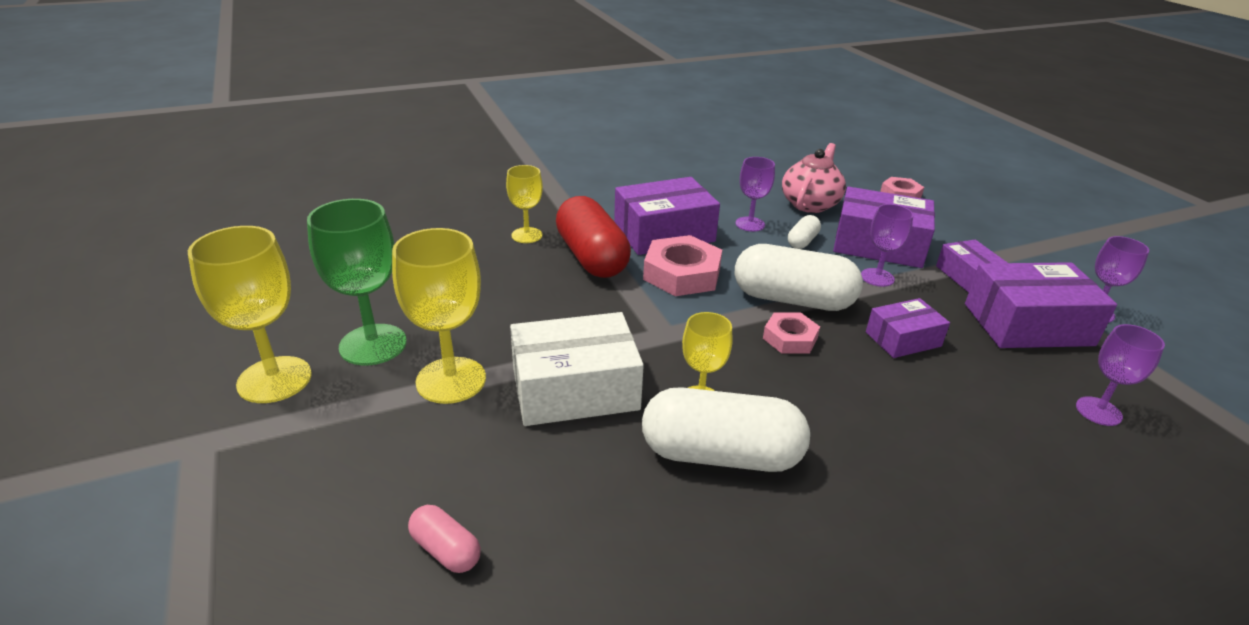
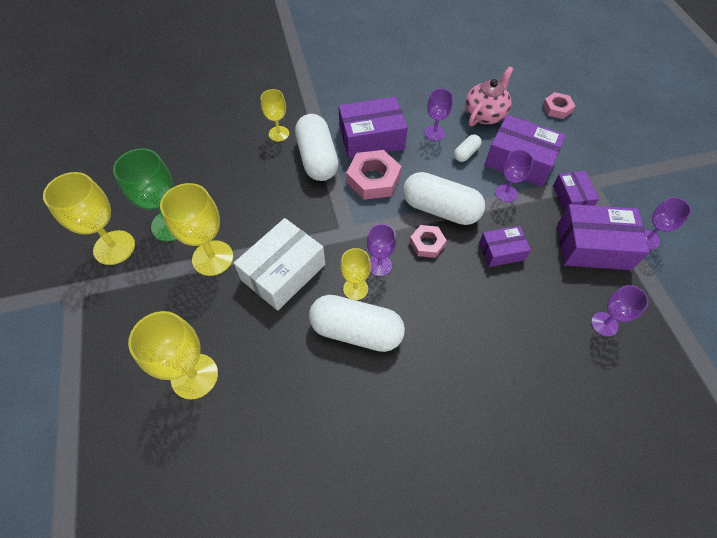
camera: 10 degrees right, 25 degrees up
(446, 550) = (194, 376): pink capsule -> yellow goblet
(575, 389) = (283, 272): white box -> white box turned 45 degrees counterclockwise
(591, 257) = (317, 159): red capsule -> white capsule
(727, 368) = (379, 265): none -> purple goblet

